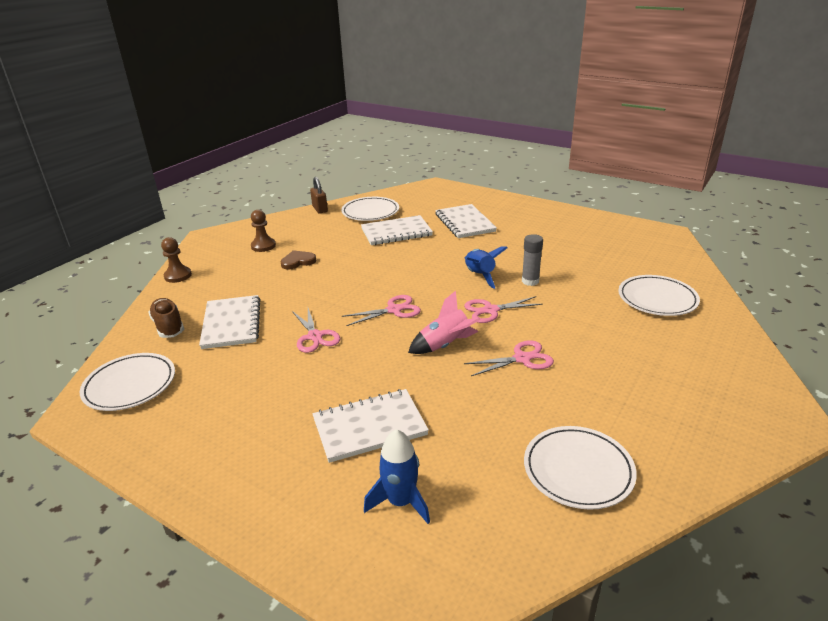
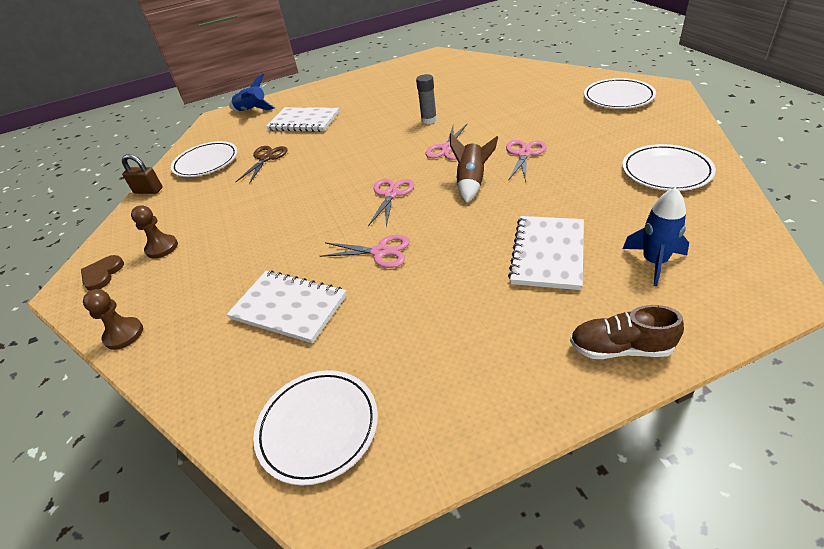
camera: 50 degrees left, 10 degrees up
(168, 326) = (230, 365): brown shoe -> brown shoe (620, 348)
(298, 261) = (230, 230): brown heart -> brown heart (102, 274)
(396, 232) = (266, 158): white notebook -> brown scissors
(445, 345) = (472, 183): pink rocket -> brown rocket
(479, 276) = (393, 138): blue rocket -> blue rocket (252, 110)
(657, 299) = (508, 83): white plate -> white plate (618, 97)

